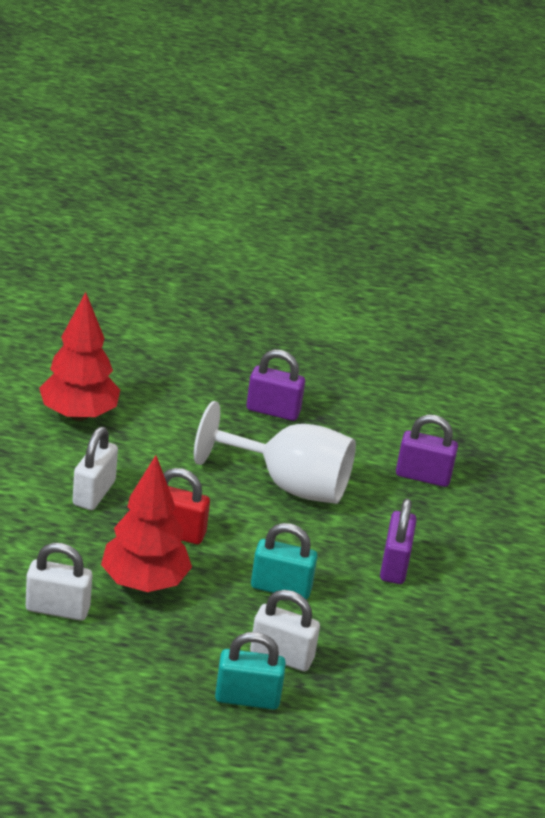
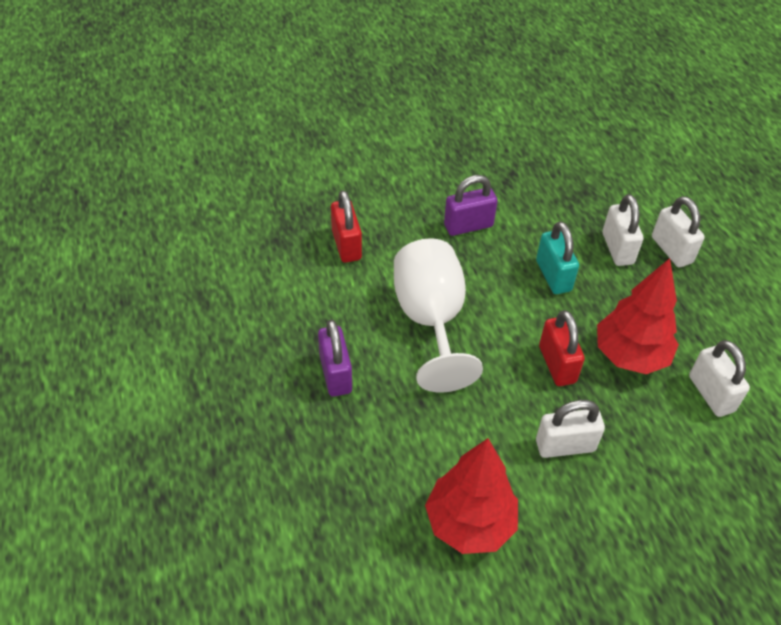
camera: 115 degrees left, 15 degrees up
(247, 698) = (671, 250): turquoise padlock -> white padlock
(423, 476) = (346, 245): purple padlock -> red padlock

